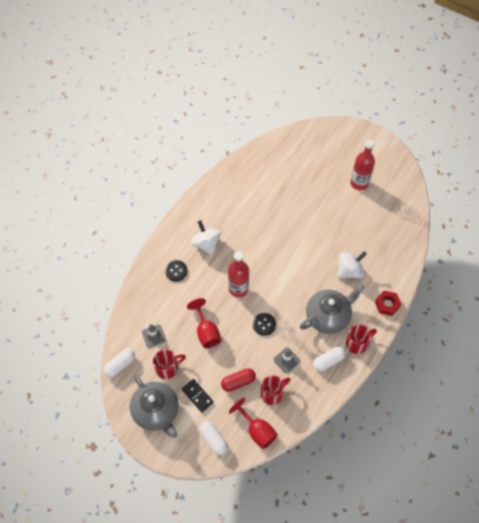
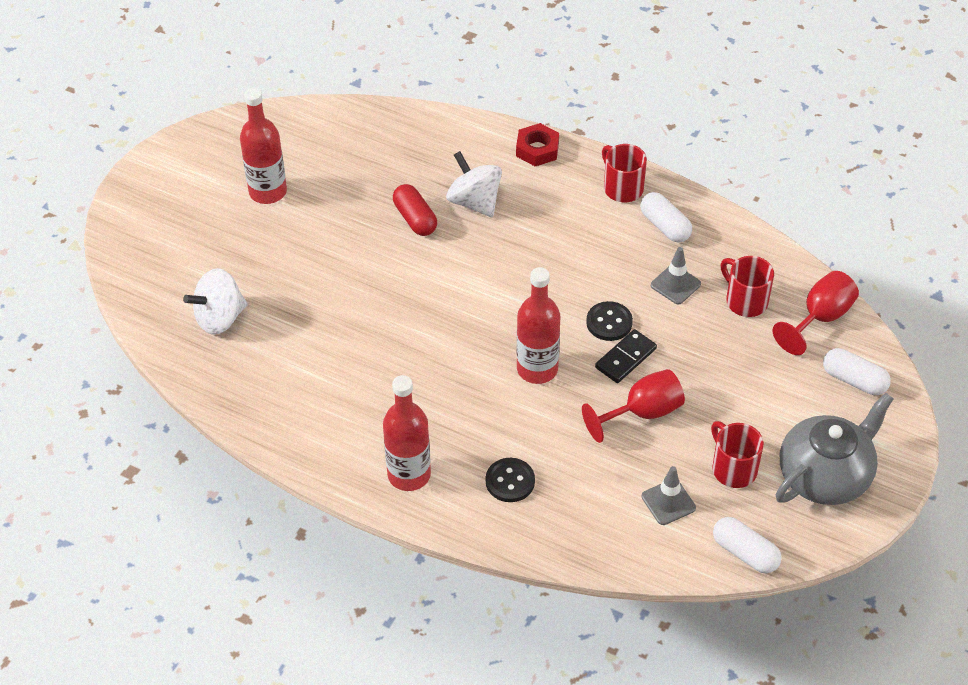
camera: 95 degrees left, 10 degrees down
(186, 232) = (409, 474): none -> red bottle
(197, 396) = (777, 413): black domino -> black domino (625, 358)
(206, 244) = (437, 434): white spinning top -> white spinning top (220, 318)
(213, 439) = (854, 380): white capsule -> white capsule turned 75 degrees clockwise
(238, 382) = (735, 353): red capsule -> red capsule (415, 219)
(328, 317) = (576, 229): grey teapot -> none

